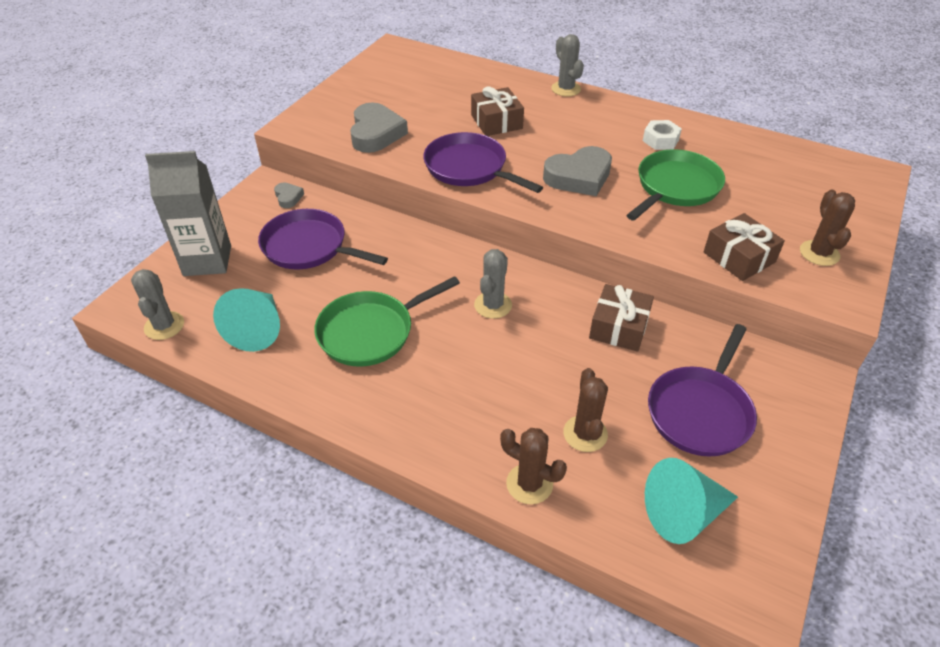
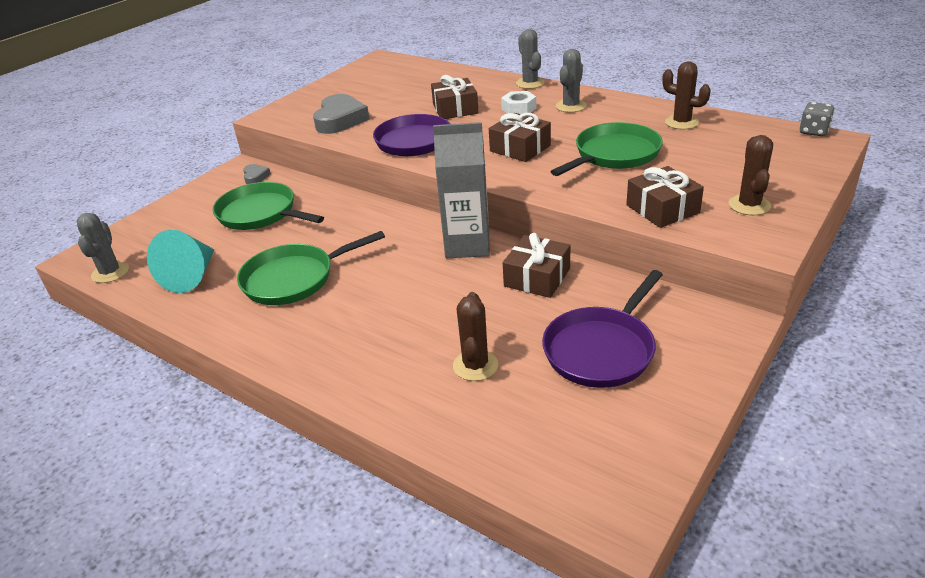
camera: 10 degrees right, 10 degrees down
(207, 260) = (167, 224): grey carton -> grey carton (467, 245)
(309, 247) = (260, 213): purple pan -> green pan
(493, 305) = (417, 259): grey cactus -> grey cactus (571, 106)
(529, 484) = (405, 406): brown cactus -> brown cactus (681, 122)
(579, 177) = (520, 148): grey heart -> brown gift
(660, 140) = (610, 119): white nut -> white nut (519, 109)
(683, 513) = (558, 438): turquoise cone -> none
(859, 161) = (814, 131): none -> grey dice

